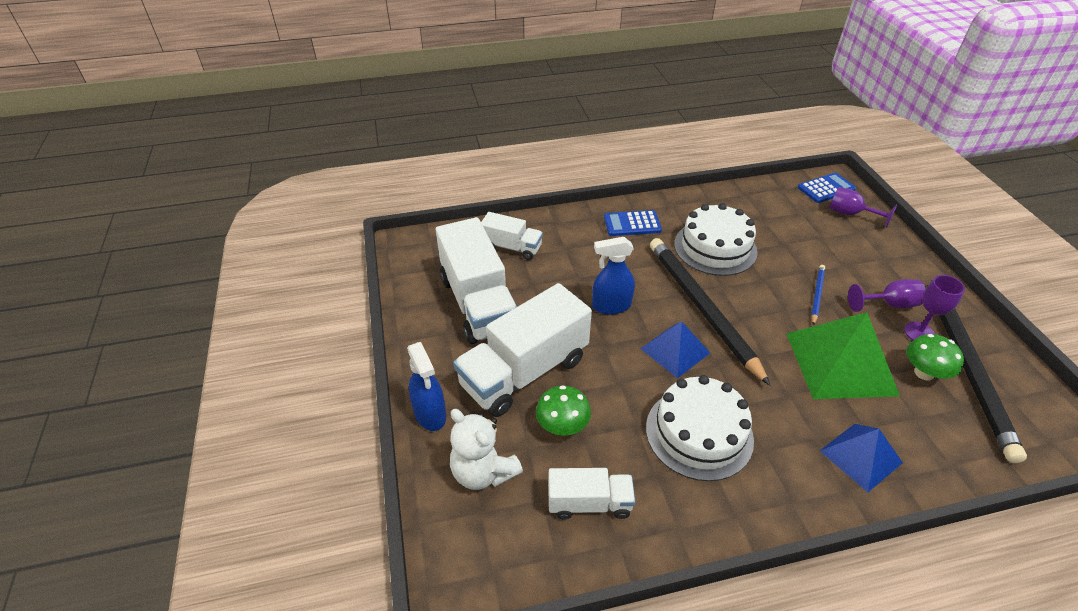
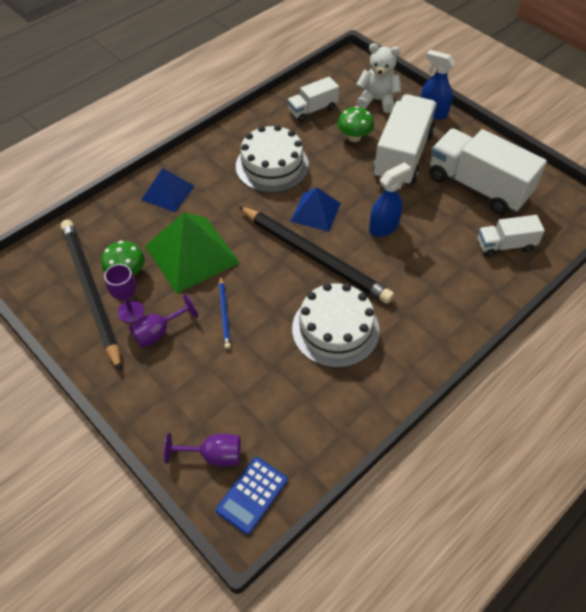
camera: 150 degrees right, 10 degrees up
(632, 224) = (428, 323): blue calculator -> none

